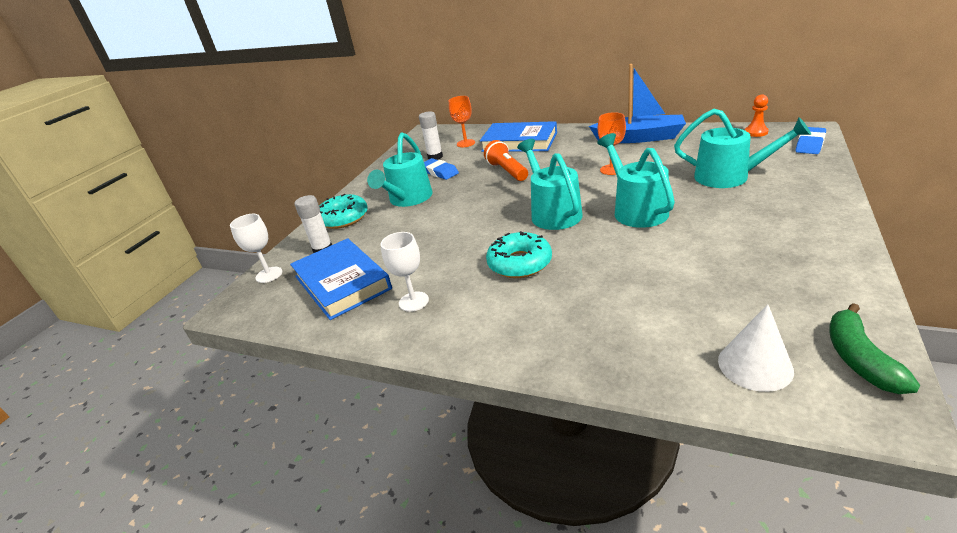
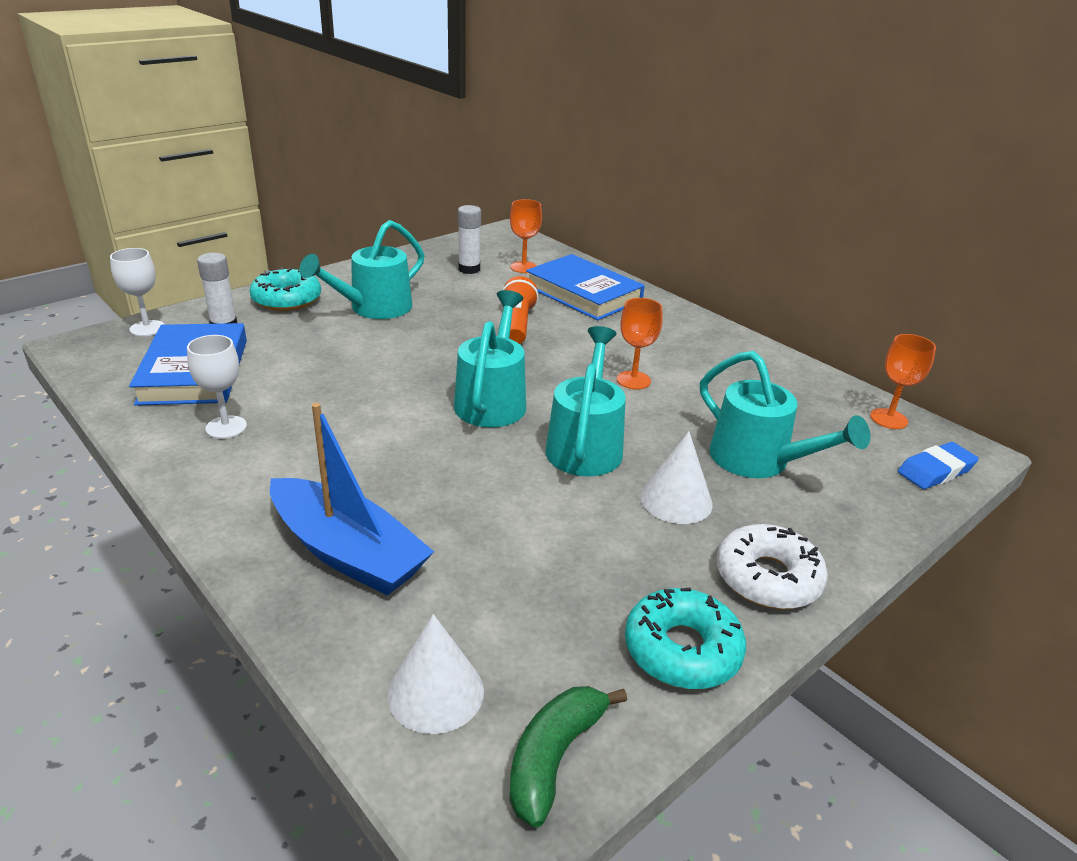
camera: 20 degrees right, 0 degrees up
(439, 172) = (448, 291): blue eraser -> none
(519, 263) = (376, 441): turquoise donut -> turquoise donut (682, 650)
(639, 138) = (728, 355): blue boat -> blue boat (348, 552)
(721, 212) = (676, 500): none -> white cone
(756, 132) = (888, 419): orange pawn -> orange goblet
(817, 224) = (767, 578): none -> white donut

